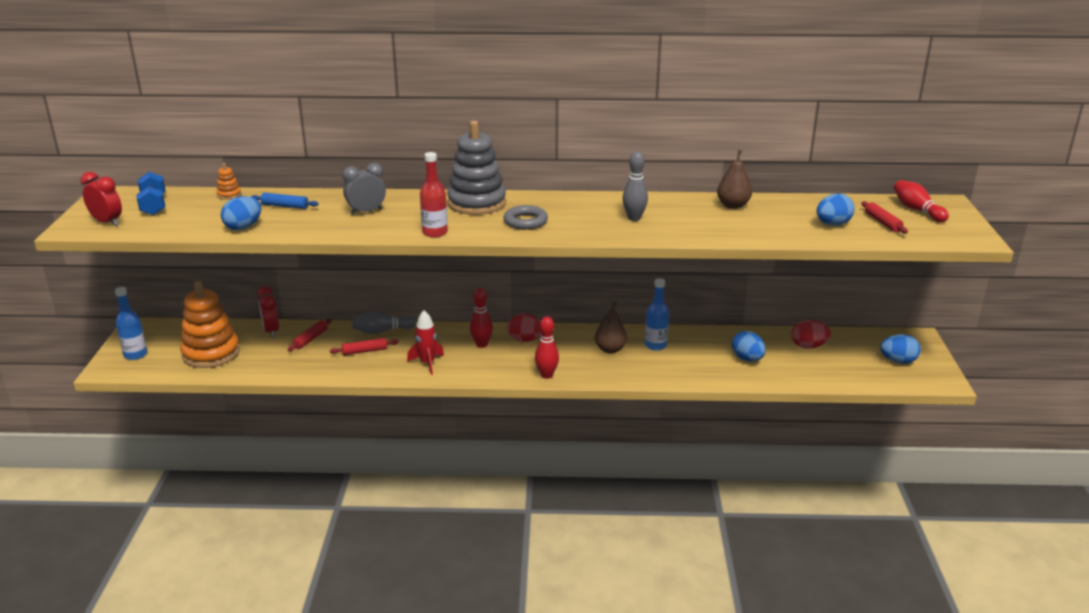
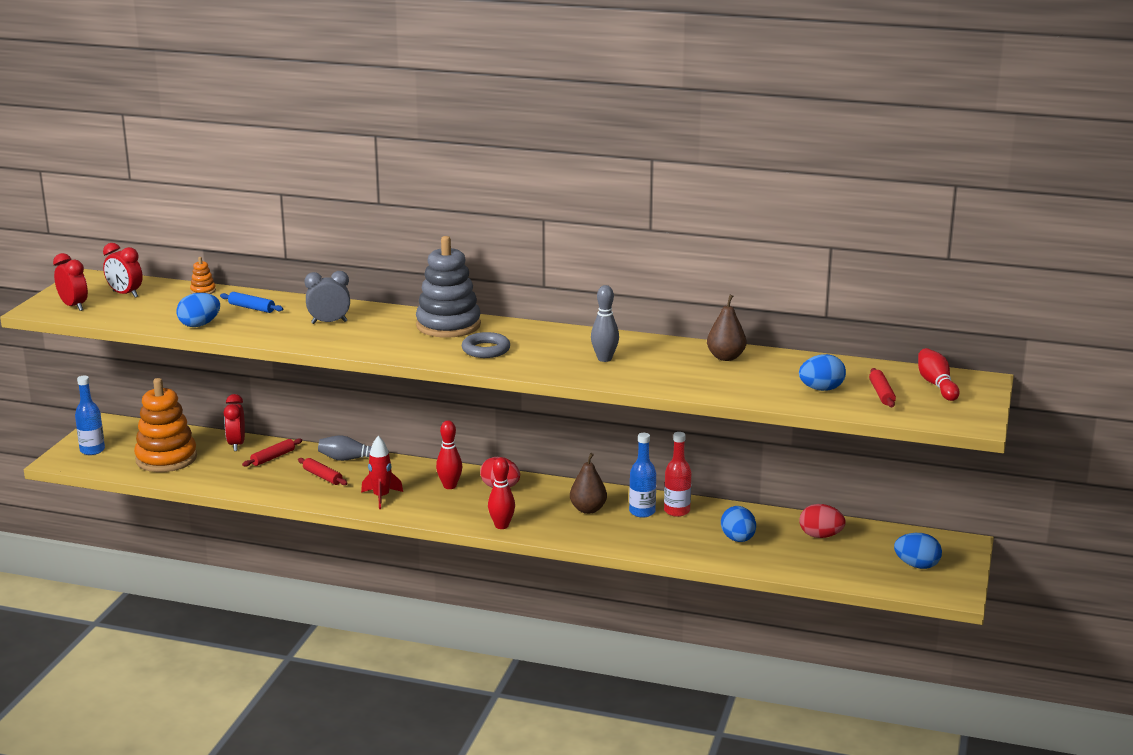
camera: 15 degrees right, 5 degrees down
(154, 205) = (125, 294): blue dumbbell -> red clock
(365, 351) = (322, 477): red rolling pin -> red rolling pin turned 45 degrees clockwise
(435, 233) = (384, 351): red bottle -> red bottle (677, 511)

